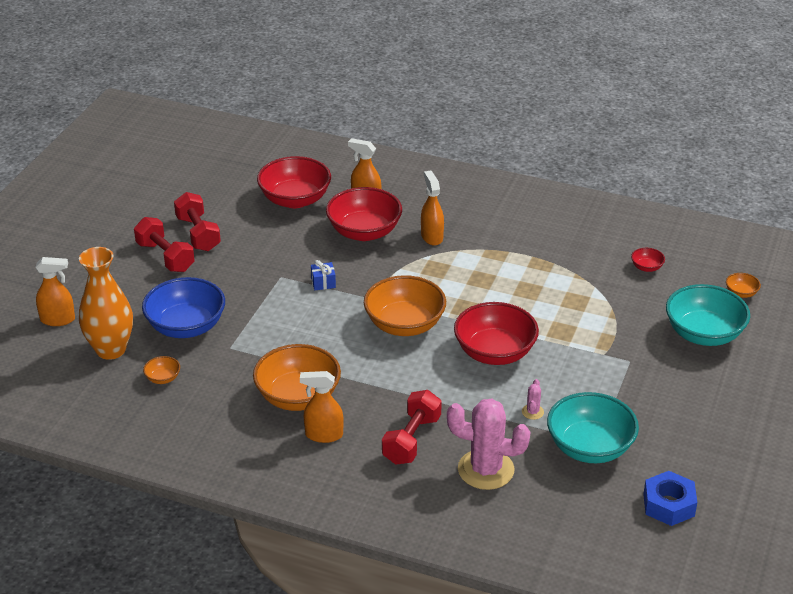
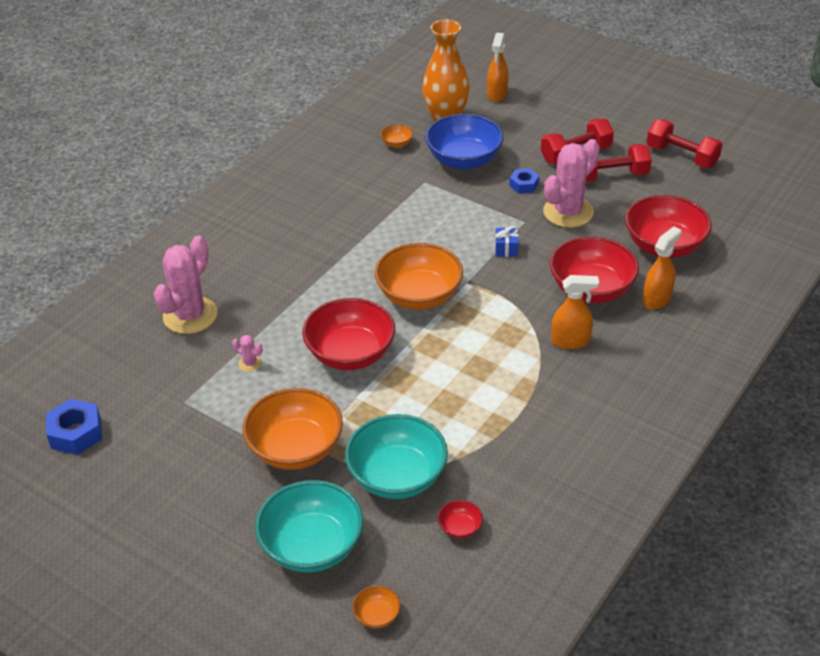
camera: 105 degrees right, 5 degrees up
(222, 283) = (524, 185): none -> blue nut
(260, 253) = (568, 212): none -> pink cactus
(298, 397) = (340, 215): orange bowl -> orange bowl (295, 449)
(323, 435) = (284, 224): orange spray bottle -> none
(412, 440) = (252, 275): red dumbbell -> red dumbbell (681, 156)
(590, 447) = (181, 394): turquoise bowl -> turquoise bowl (397, 476)

